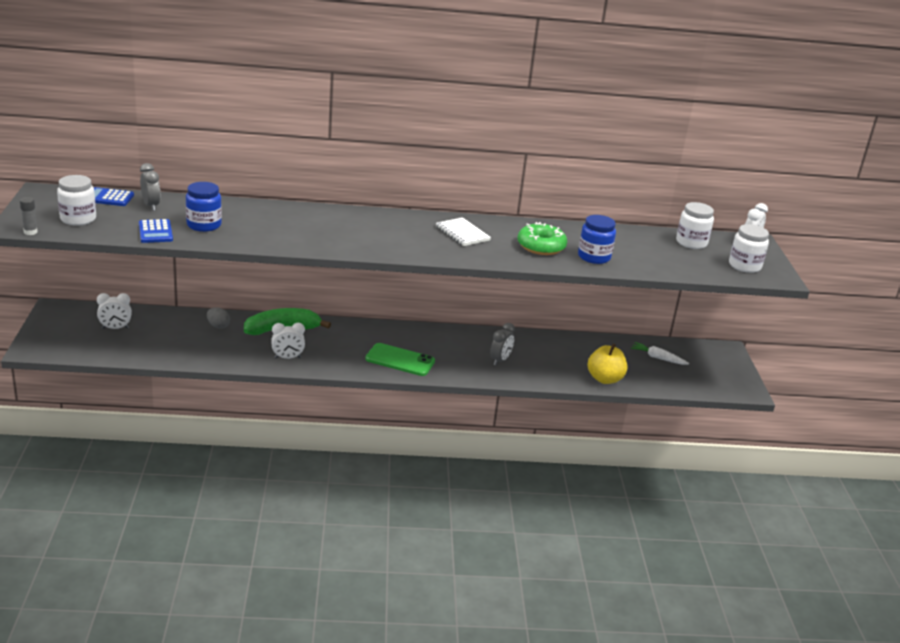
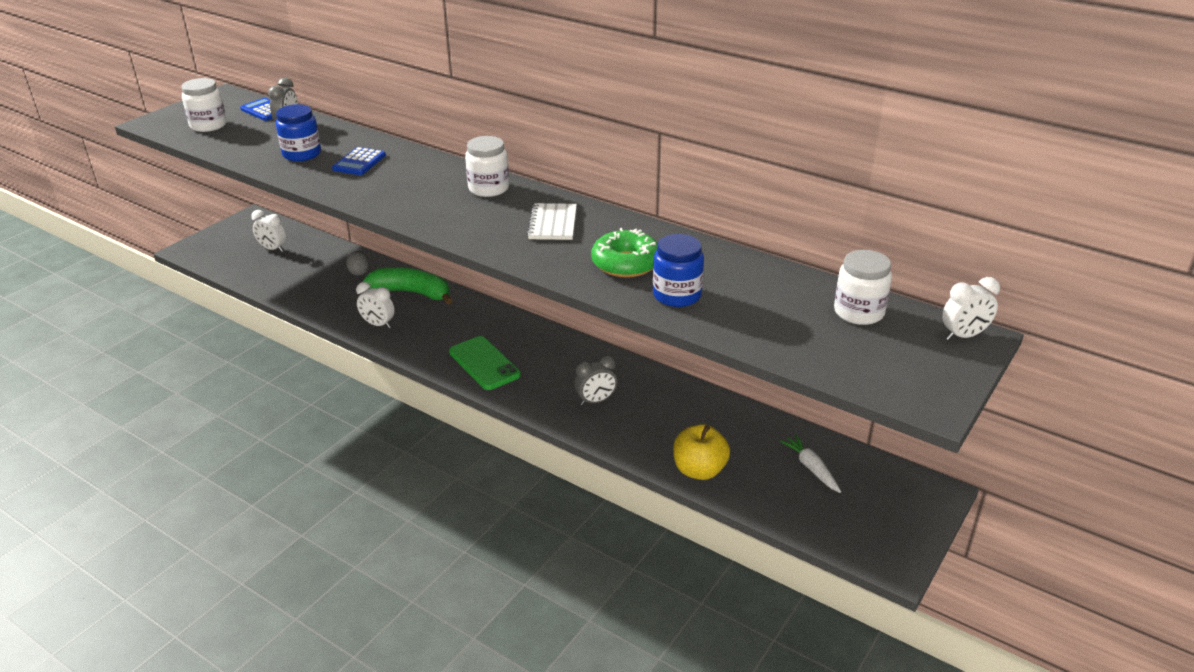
camera: 40 degrees right, 5 degrees up
(30, 232) = (153, 129): grey glue stick -> none
(155, 232) = (249, 152): blue calculator -> blue calculator (359, 162)
(744, 266) = (897, 369): white jar -> white jar (488, 188)

